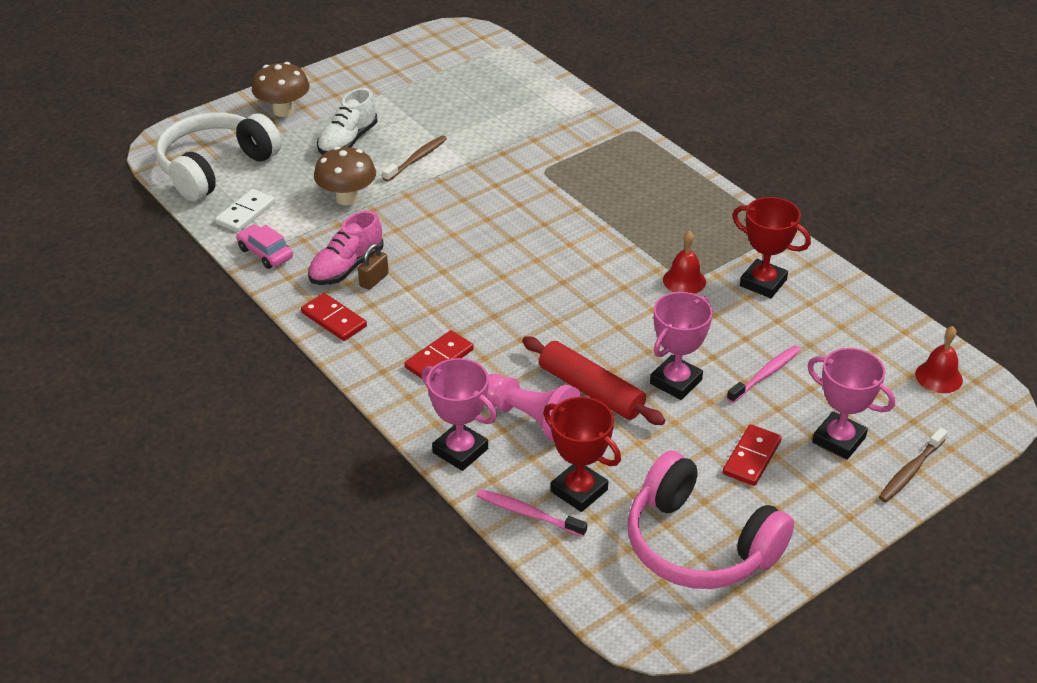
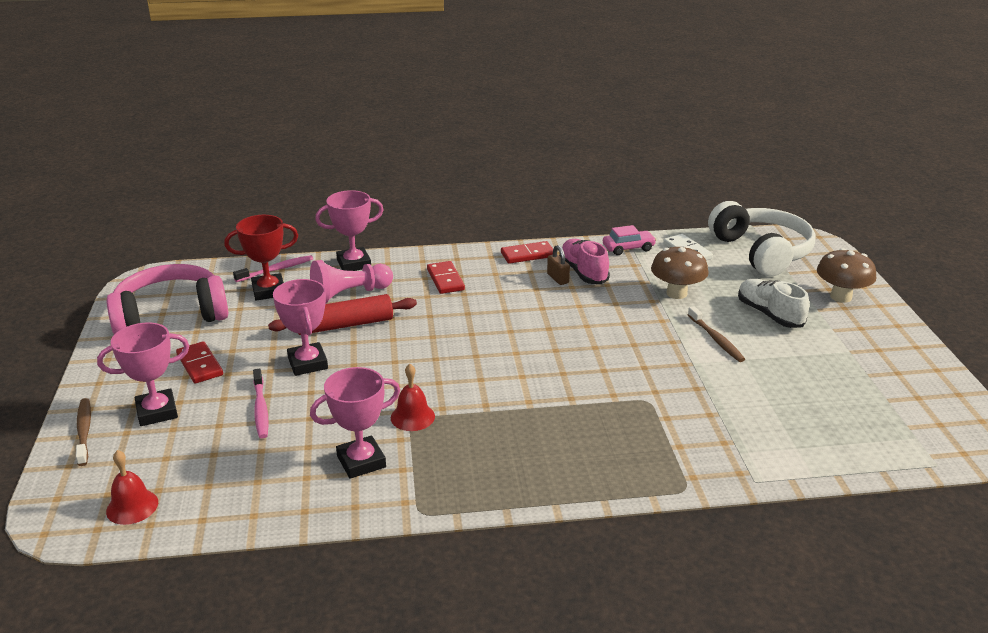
camera: 120 degrees right, 10 degrees down
(763, 283) = (361, 461): red trophy -> pink trophy

